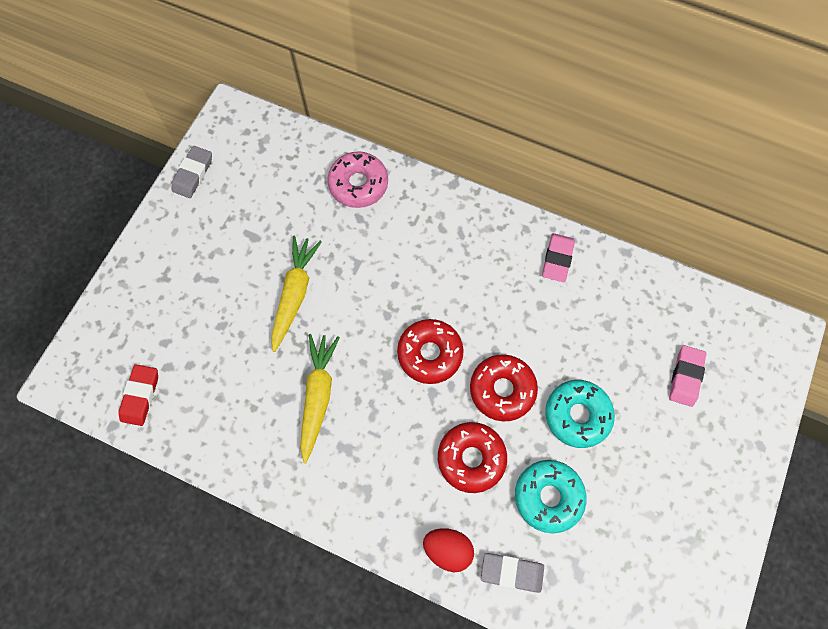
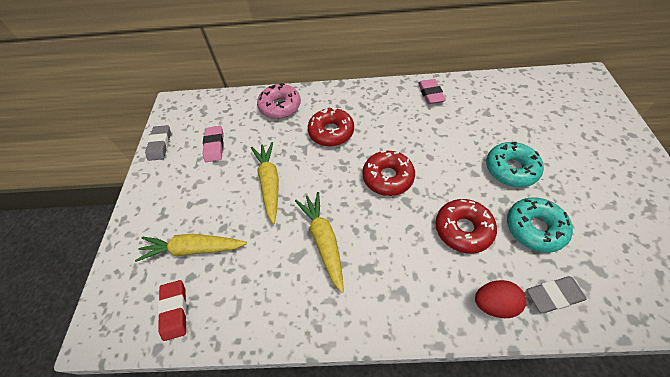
camera: 20 degrees left, 15 degrees down
(182, 336) = (193, 249): none -> yellow carrot
(502, 389) = (451, 176): red donut -> red donut (331, 132)
(685, 377) = (556, 119): pink eraser -> pink eraser (214, 146)

